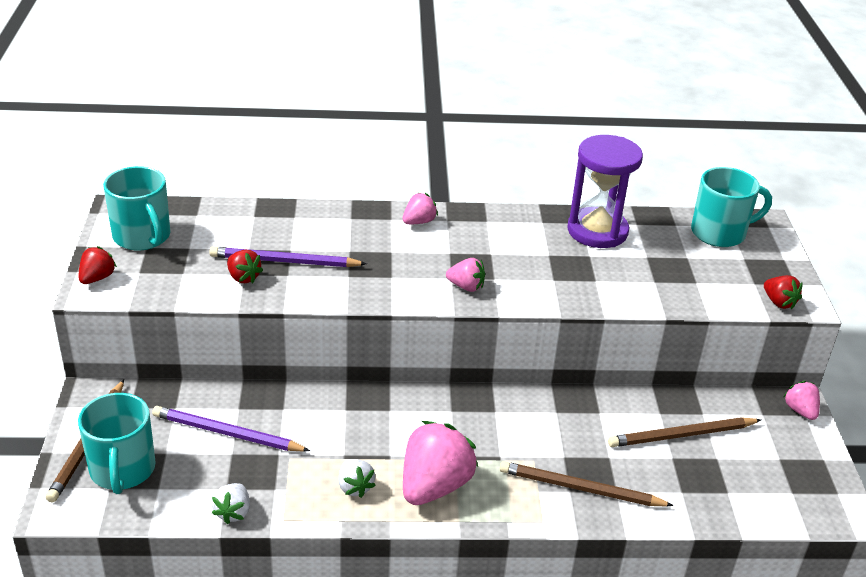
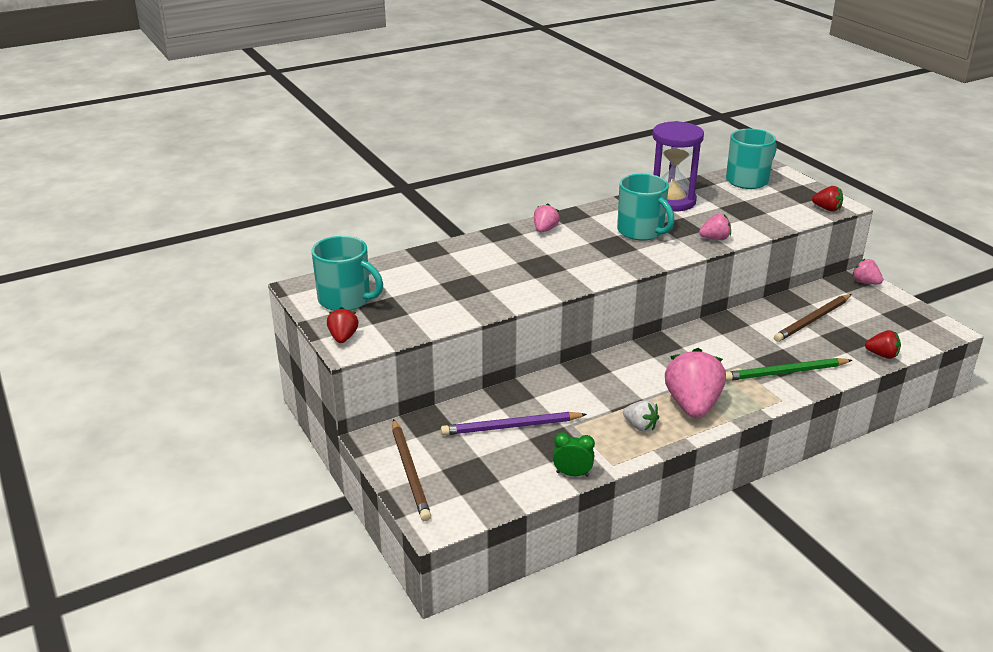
camera: 25 degrees left, 5 degrees down
(122, 470) = (458, 479): turquoise mug -> turquoise mug (641, 231)
(233, 512) = (572, 474): white strawberry -> green clock
(243, 277) = (459, 302): red strawberry -> red strawberry (882, 355)
(284, 261) = (477, 283): purple pencil -> none
(466, 287) = (625, 259): pink strawberry -> pink strawberry (715, 239)
(580, 488) = (785, 372): brown pencil -> green pencil

